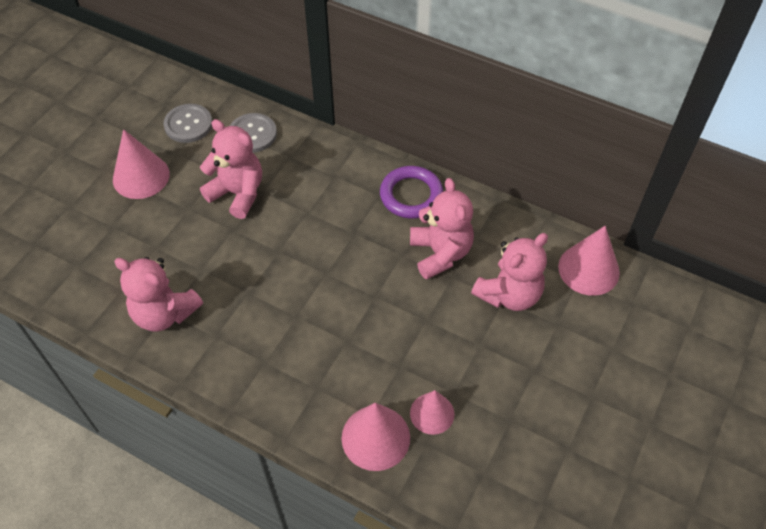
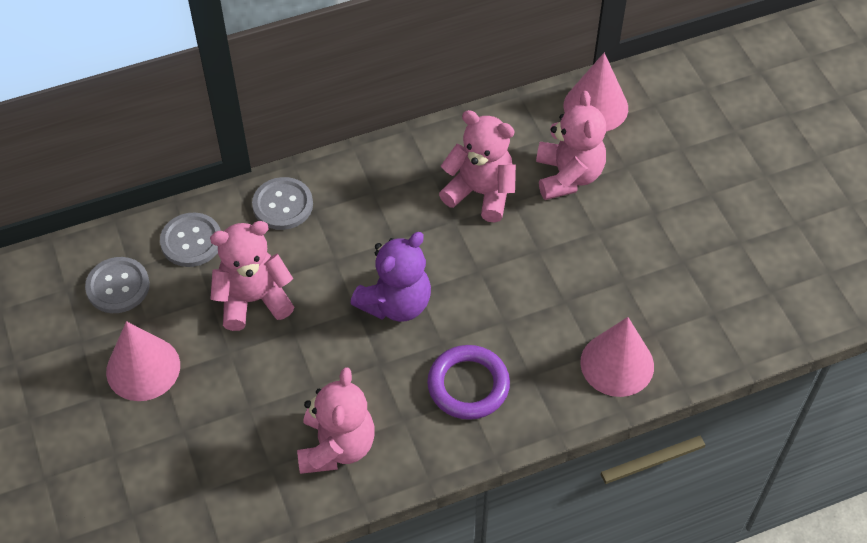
camera: 50 degrees left, 0 degrees up
(164, 313) = (336, 446): pink teddy bear -> pink teddy bear turned 60 degrees counterclockwise
(304, 268) = (396, 303): none -> purple teddy bear
(323, 157) = (283, 205): none -> grey button
(411, 195) = (397, 170): purple ring -> purple ring (468, 385)
(432, 413) = (630, 309): pink cone -> none

